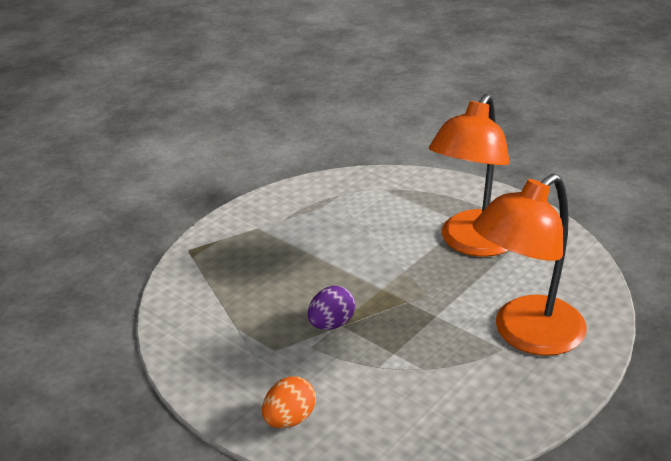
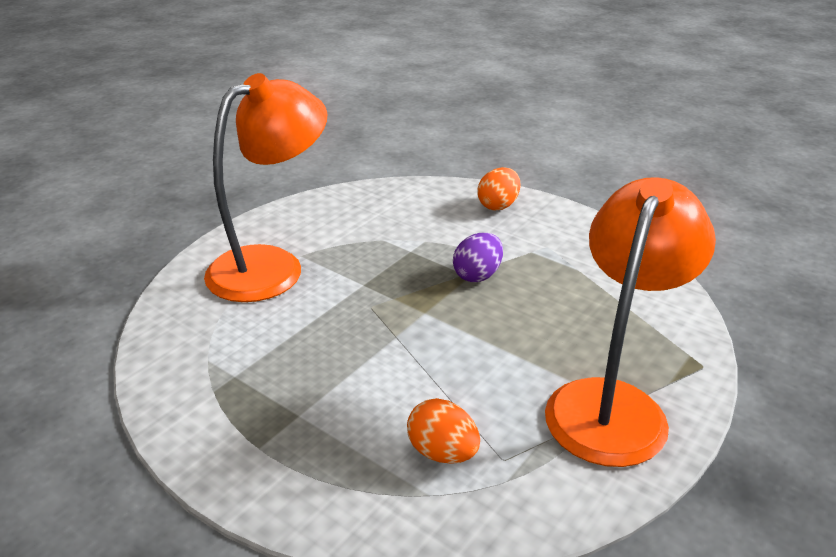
camera: 175 degrees right, 0 degrees up
(374, 205) = (442, 452): none -> orange egg
(473, 243) = (295, 376): orange lamp -> orange lamp (612, 404)

